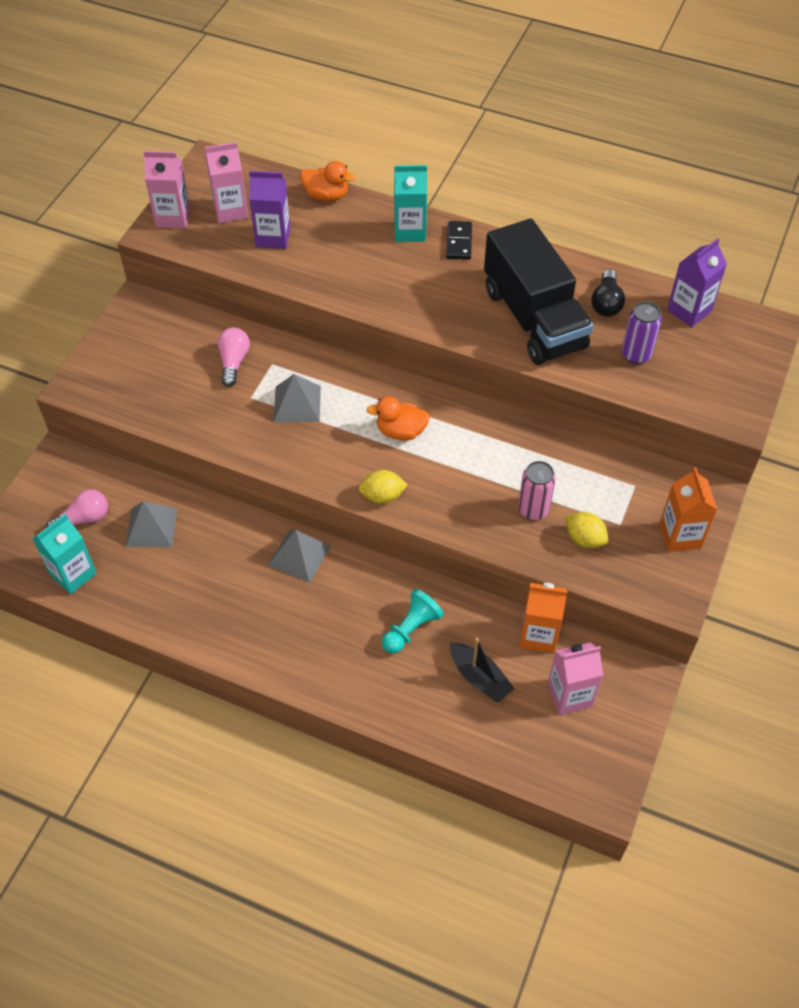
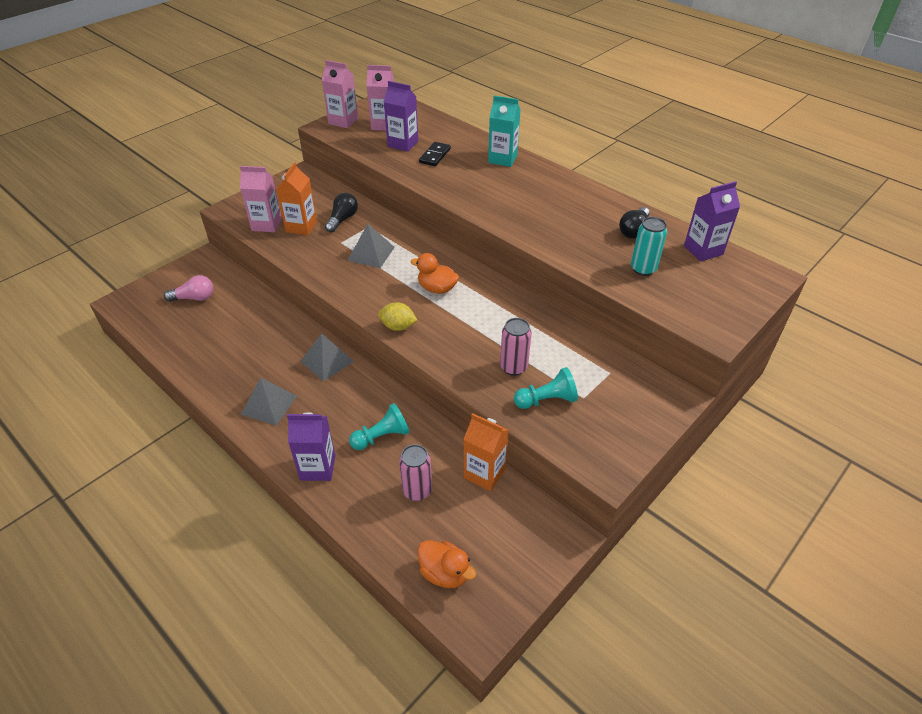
camera: 20 degrees right, 10 degrees down
(73, 574) = (164, 329): turquoise carton -> none
(151, 527) = (235, 315): grey pyramid -> grey pyramid (269, 405)
(234, 362) = (342, 219): pink light bulb -> black light bulb
(326, 196) = (454, 129): orange duck -> orange duck (445, 573)
(361, 687) = (318, 467): none -> purple carton
(459, 242) = (536, 172): black domino -> black domino (435, 156)
(479, 677) = (417, 491): black boat -> pink can
(534, 318) = (569, 228): black truck -> none
(570, 695) = (488, 530): pink carton -> pink carton (266, 224)
(584, 539) = (546, 400): yellow lemon -> turquoise pawn
(636, 355) = (643, 269): purple can -> turquoise can
(680, 535) = (634, 421): orange carton -> orange carton (301, 227)

